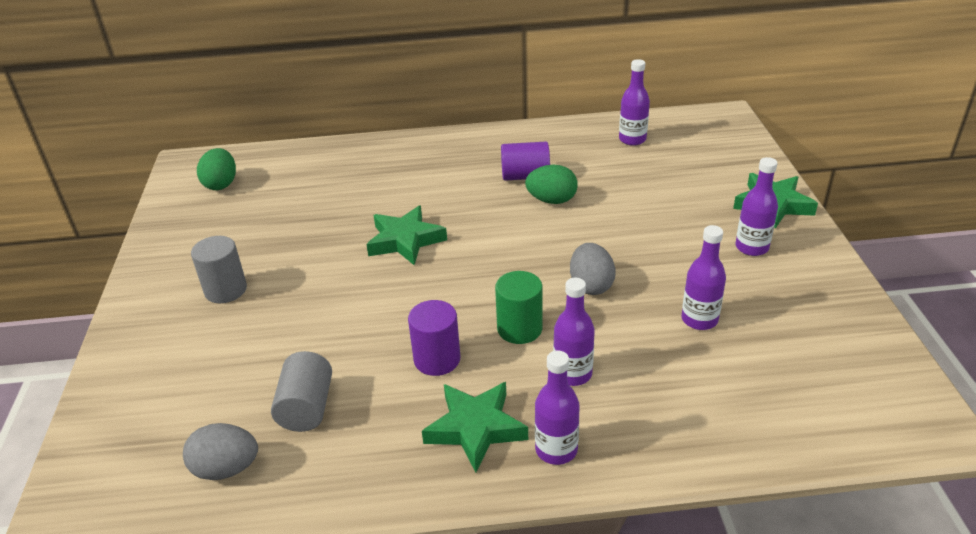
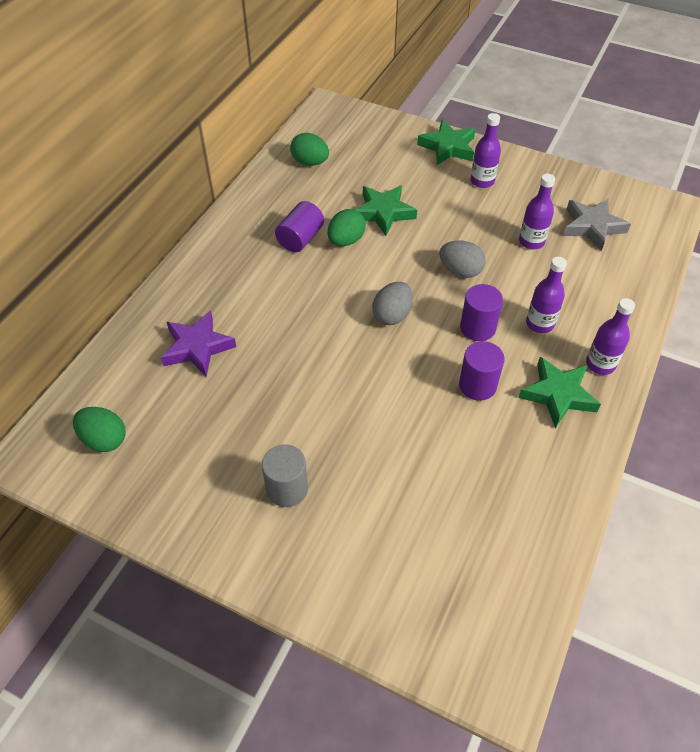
camera: 60 degrees left, 15 degrees up
(226, 469) = (511, 554): grey egg -> grey egg (392, 315)
(306, 407) = (477, 482): grey cylinder -> none
(346, 182) = (197, 347): none -> purple star
(405, 240) = (321, 344): green star -> green star (383, 212)
(519, 329) = (477, 328): green cylinder -> purple cylinder
(632, 139) = (310, 162): purple bottle -> green egg
(790, 361) = (592, 227): none -> grey star

